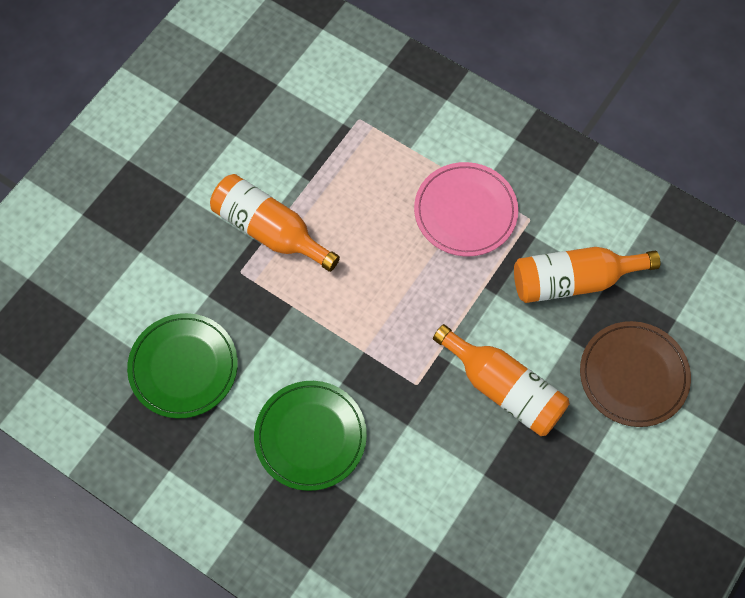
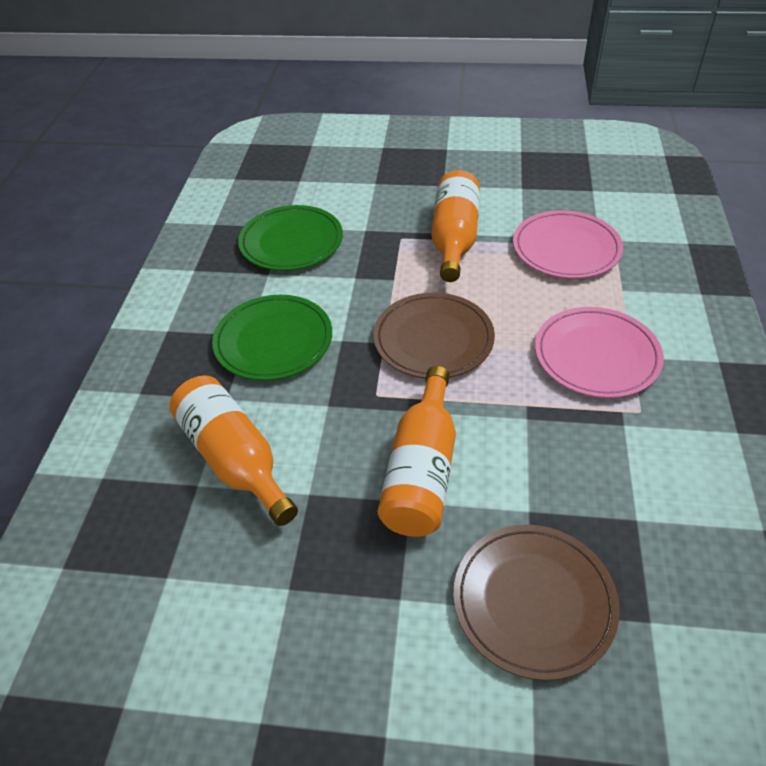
camera: 65 degrees right, 20 degrees down
(338, 154) = (566, 248): none -> pink plate
(382, 313) = (433, 339): none -> brown plate
(573, 280) = (604, 482): orange bottle -> orange bottle (235, 459)

